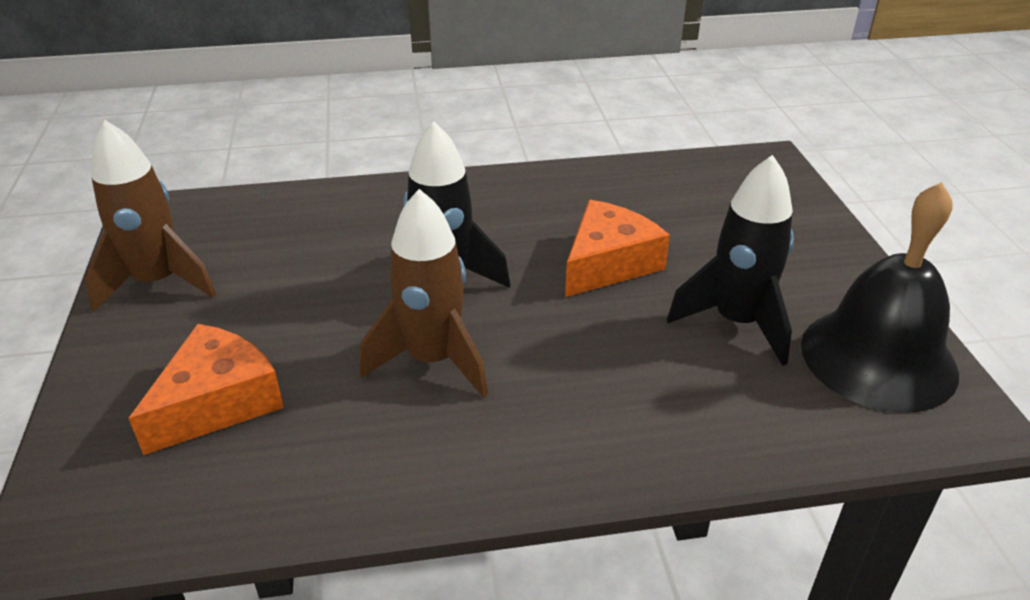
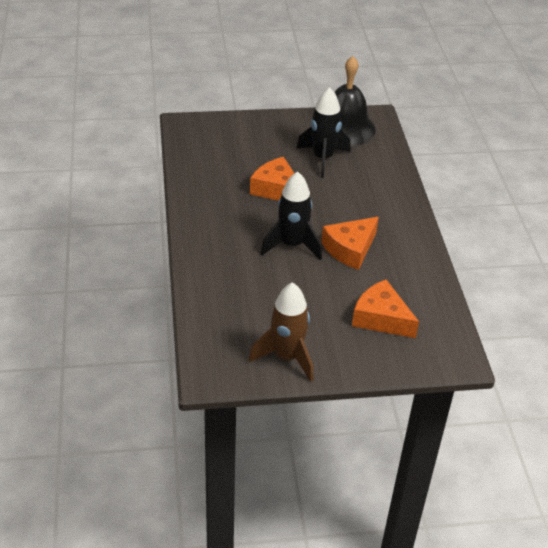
camera: 90 degrees left, 5 degrees up
(433, 360) = (350, 249): brown rocket -> orange cheese

